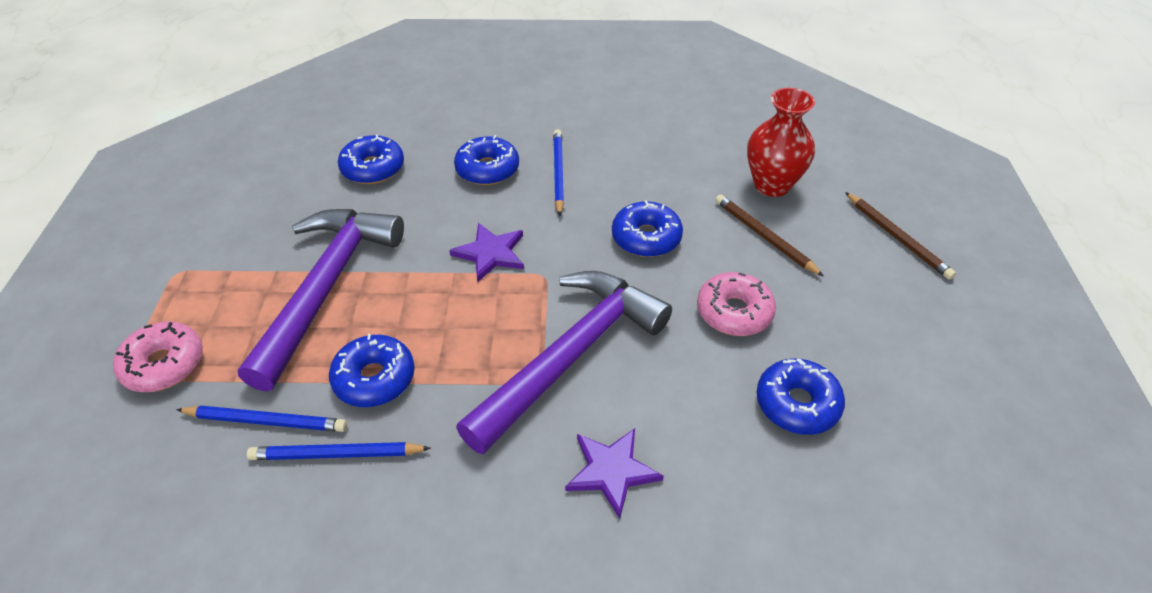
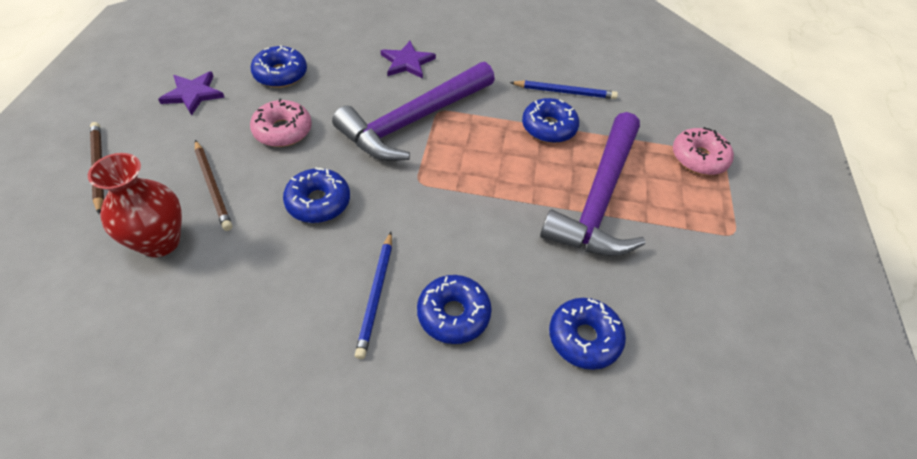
camera: 175 degrees left, 5 degrees up
(266, 421) = (613, 114): blue pencil -> none
(490, 253) = (461, 208): purple star -> purple star (193, 94)

